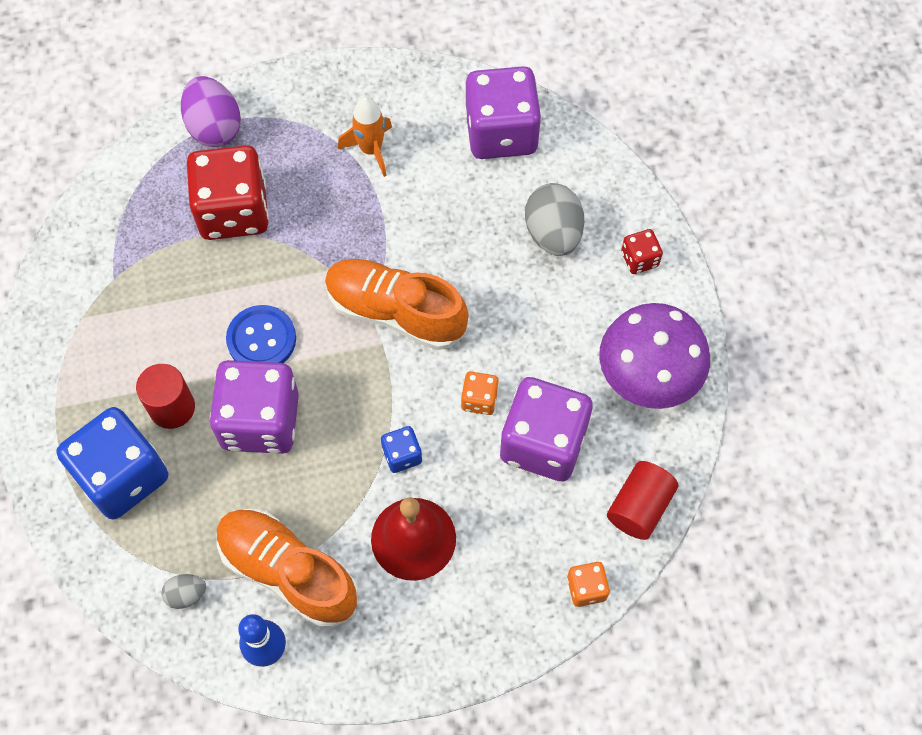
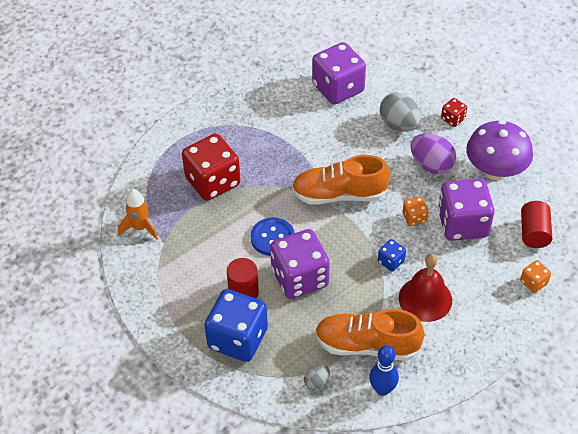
camera: 25 degrees left, 15 degrees down
(214, 127) = (173, 145): purple egg -> purple egg (431, 165)
(371, 150) = (271, 123): orange rocket -> orange rocket (140, 228)

